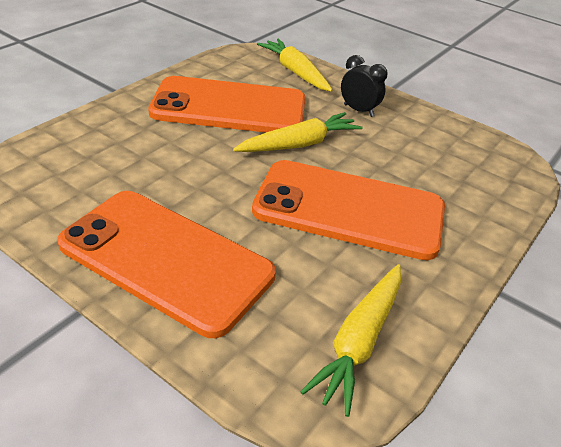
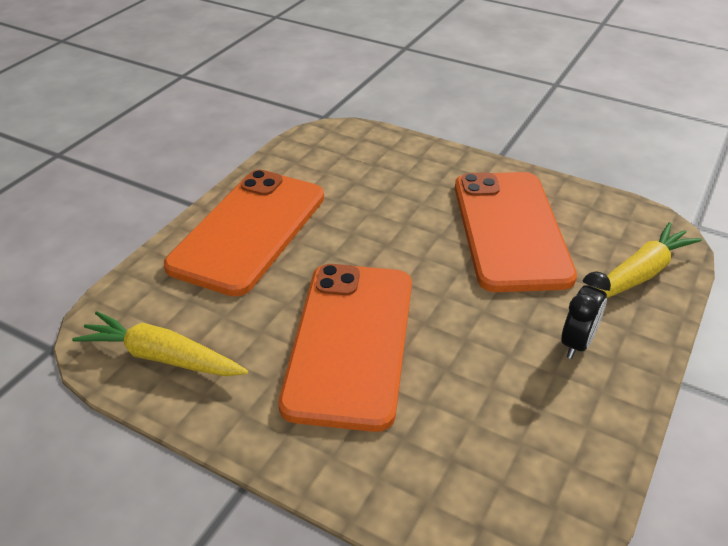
camera: 85 degrees right, 0 degrees up
(299, 144) = (462, 293): yellow carrot -> none

